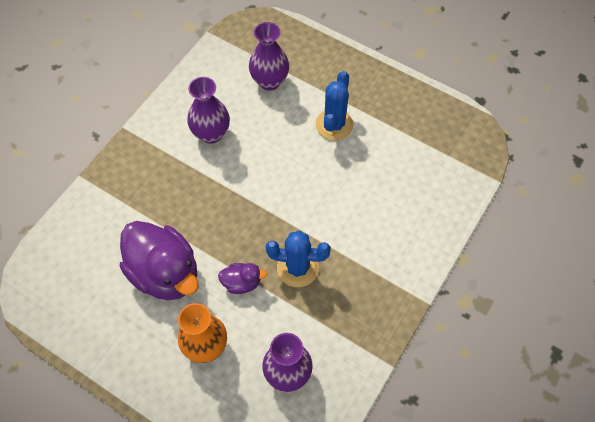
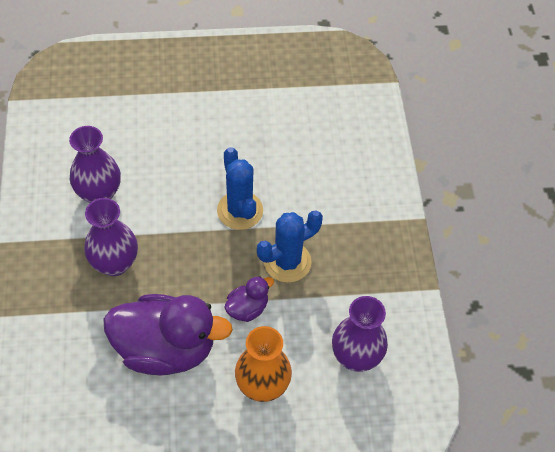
camera: 40 degrees left, 5 degrees down
(269, 81) = (116, 112): purple vase -> purple vase (115, 263)
(334, 125) = (213, 116): blue cactus -> blue cactus (240, 210)

